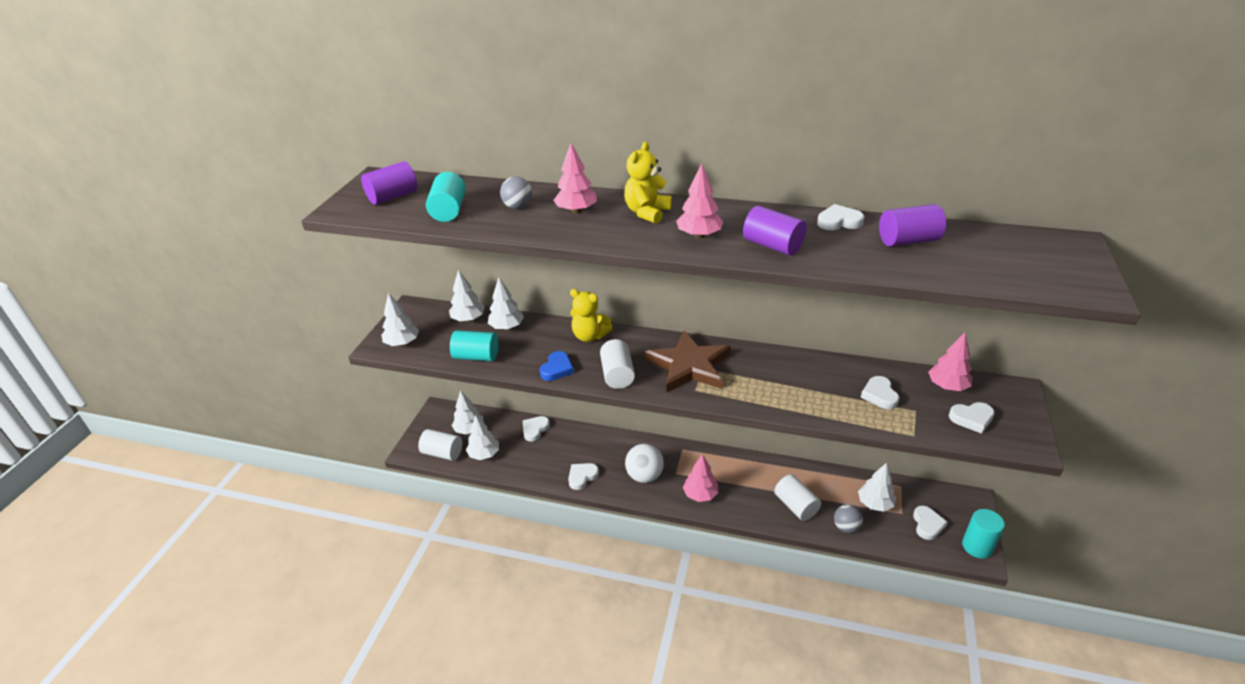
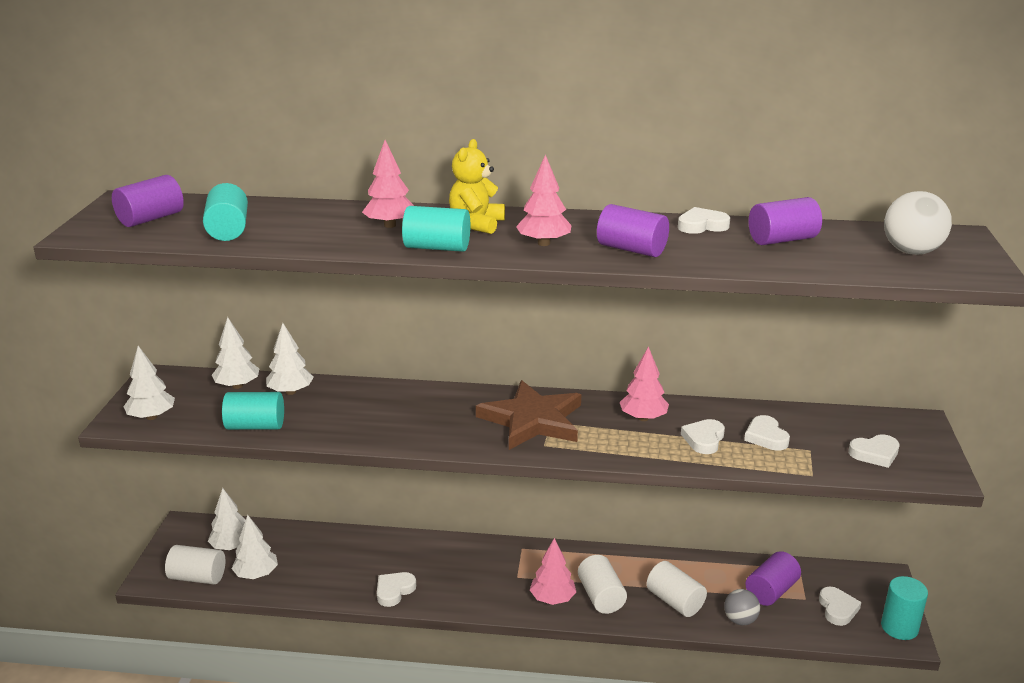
camera: 10 degrees left, 10 degrees down
(518, 207) = (316, 224): grey ball -> none
(535, 429) = (323, 540): white heart -> white heart (704, 439)
(557, 369) = (364, 433): blue heart -> none
(589, 336) = (401, 396): yellow teddy bear -> none
(610, 236) = (437, 248): none -> turquoise cylinder
(617, 375) = (444, 435): white cylinder -> white cylinder (601, 597)
(644, 476) = (477, 583): white ball -> white ball (911, 252)
(874, 504) = (771, 591): white tree -> purple cylinder
(947, 386) = (842, 423): pink tree -> pink tree (643, 418)

